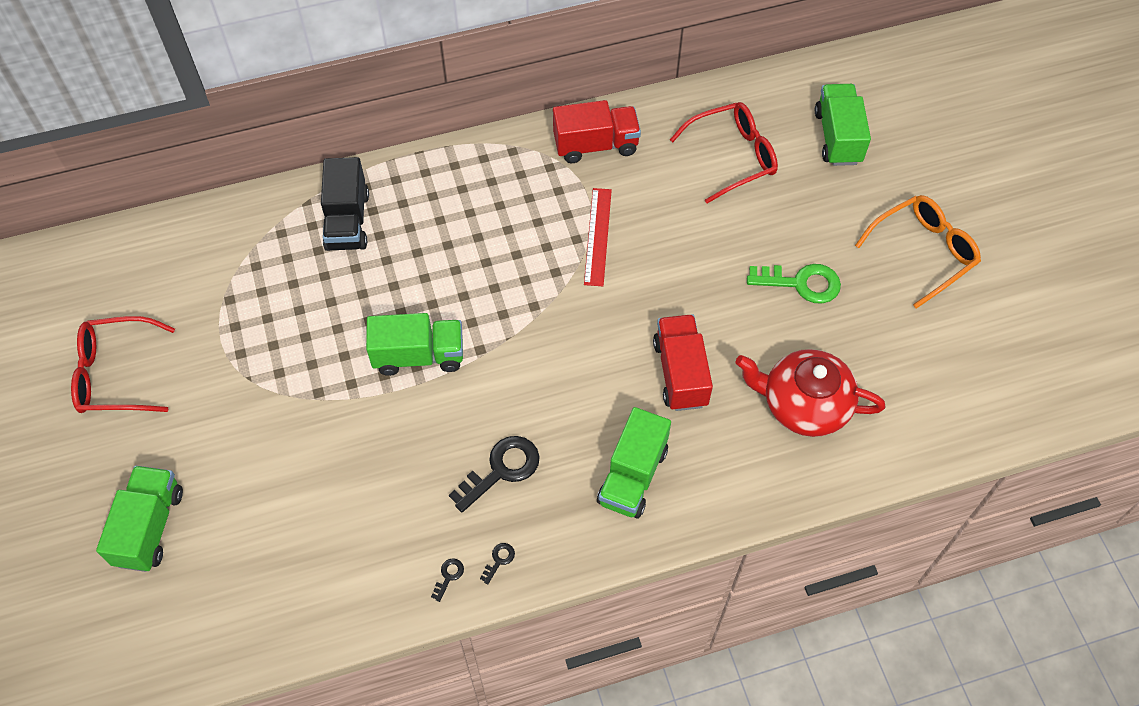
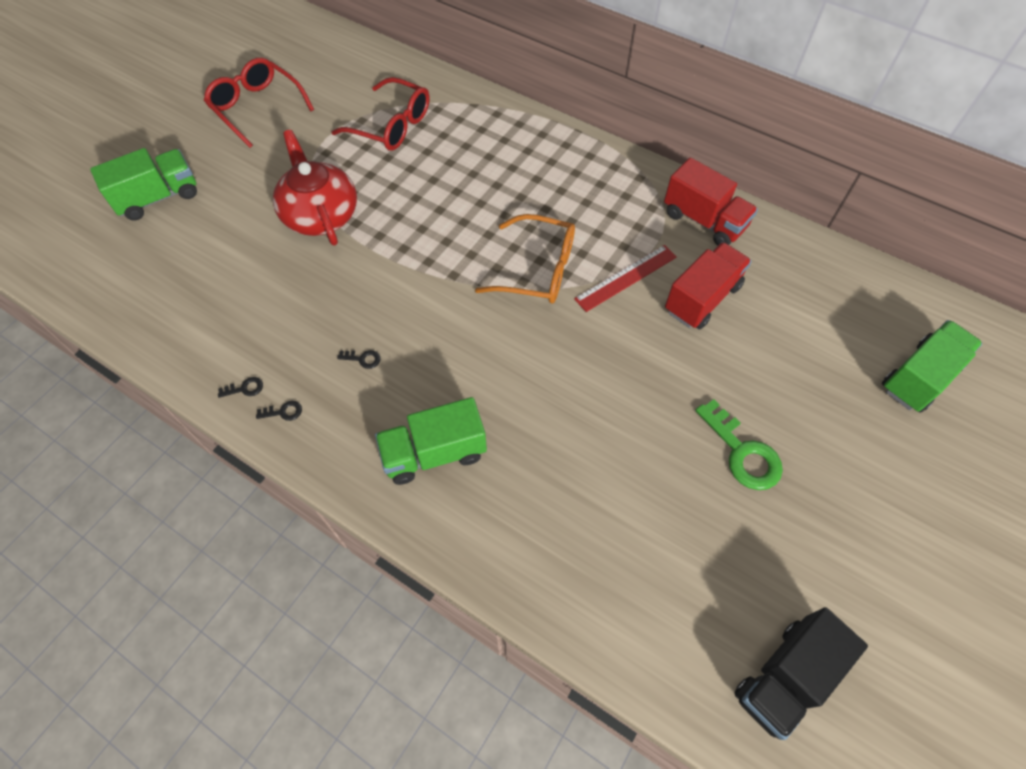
camera: 50 degrees right, 0 degrees up
(347, 221) = (482, 133): black truck -> black truck (785, 677)
(419, 355) = (414, 243): green truck -> none
(501, 470) = (363, 359): black key -> black key, size x0.44
(680, 373) = (561, 421): red truck -> red truck (702, 298)
(732, 156) = (803, 314): red glasses -> red glasses (392, 126)
(804, 404) = (625, 541): red teapot -> red teapot (320, 214)
(923, 252) = (889, 535): orange glasses -> orange glasses (538, 270)

